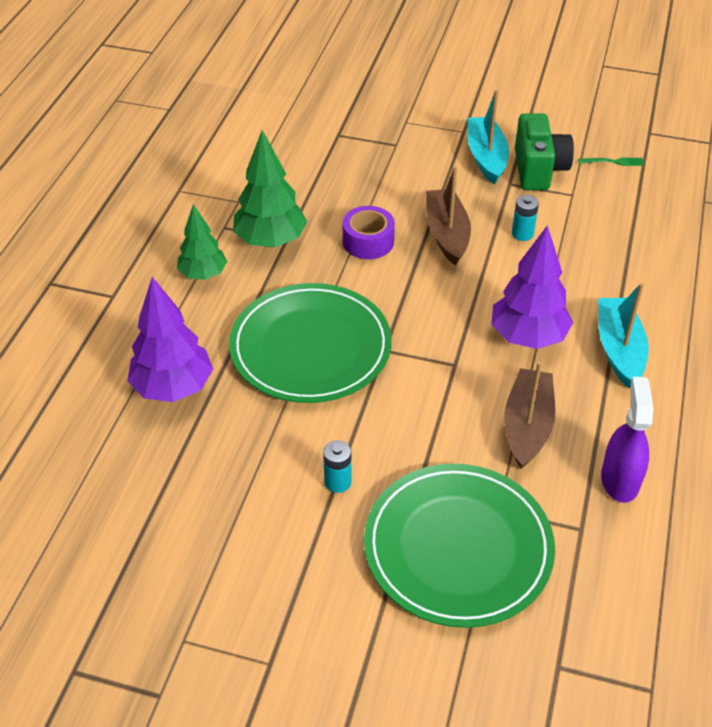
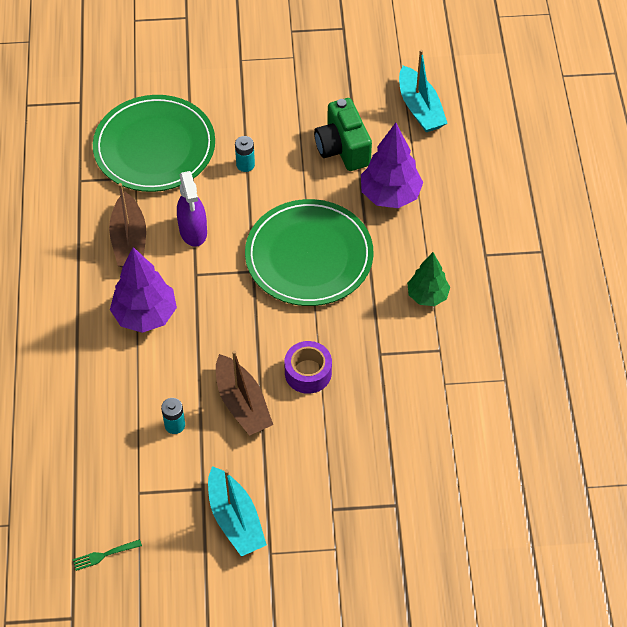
camera: 160 degrees right, 10 degrees up
(271, 241) = (391, 347): green tree -> none
(538, 170) = (178, 517): green camera -> green camera (342, 148)
(619, 349) = (71, 325): turquoise boat -> turquoise boat (420, 108)
(620, 479) = (58, 220): purple spray bottle -> purple spray bottle (193, 231)

